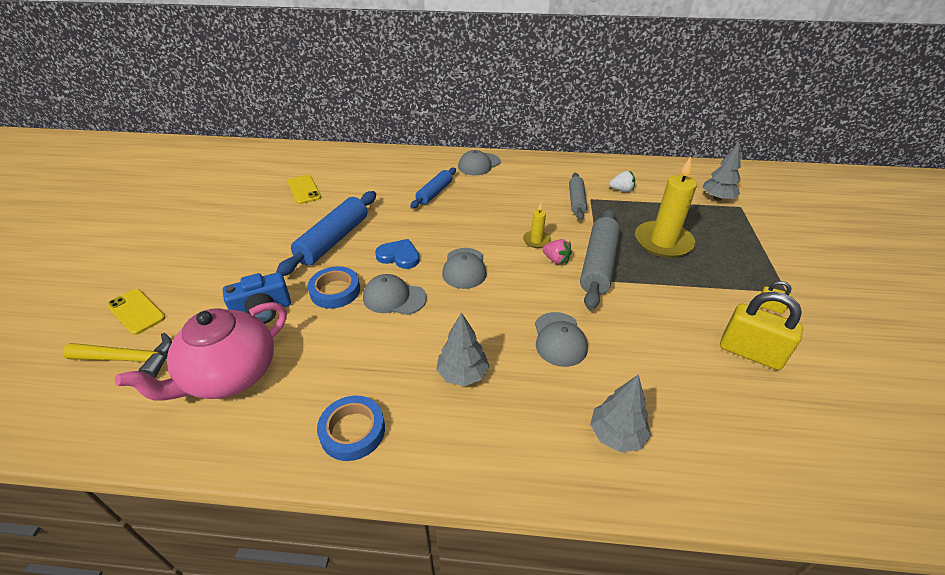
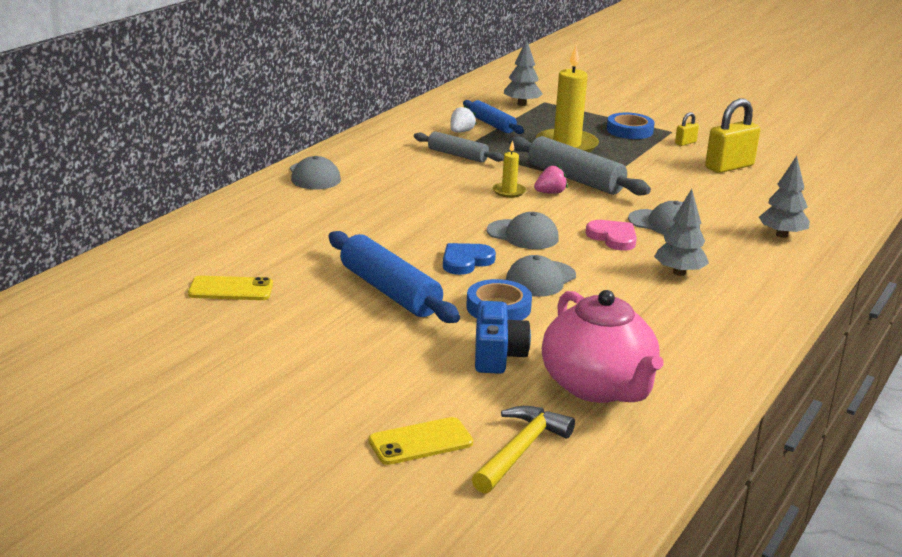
camera: 65 degrees left, 15 degrees down
(352, 431) = (718, 334): blue tape -> blue tape (629, 130)
(434, 193) = (350, 214): blue rolling pin -> blue rolling pin (492, 124)
(501, 316) = (613, 238): none -> pink heart

